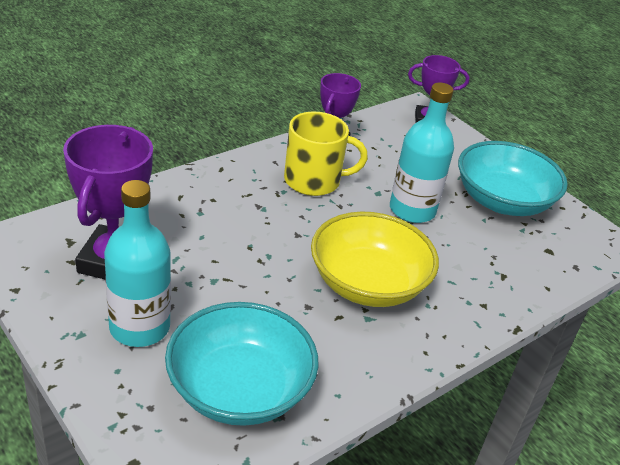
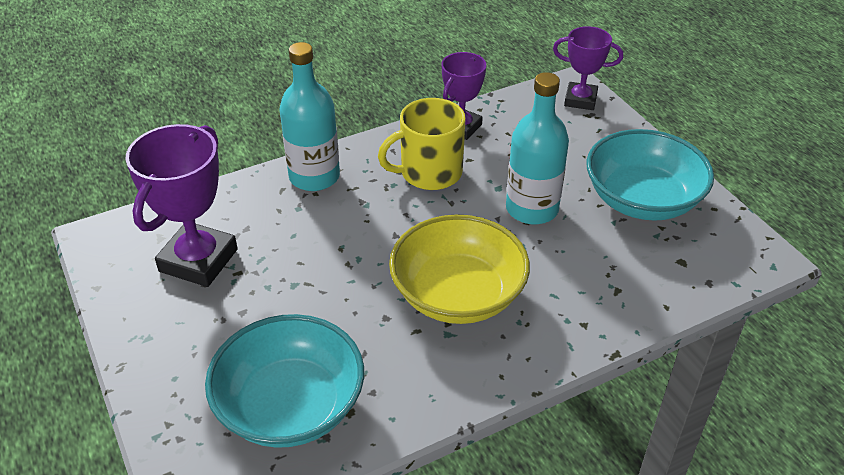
camera: 15 degrees right, 5 degrees up
(139, 327) = (206, 333): turquoise bottle -> turquoise bottle (314, 177)
(314, 181) = (429, 173): yellow mug -> yellow mug turned 150 degrees clockwise

